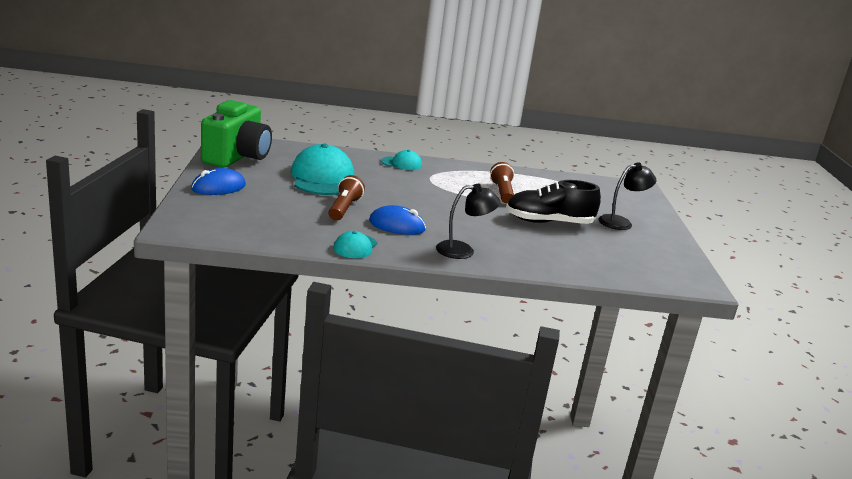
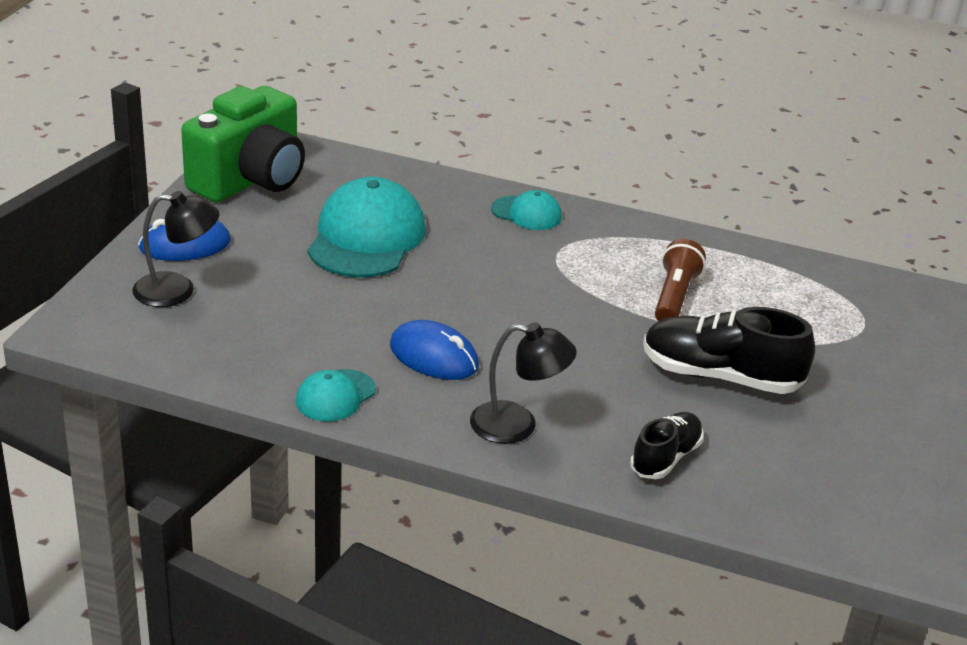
camera: 20 degrees right, 10 degrees up
(344, 208) = (364, 310): brown flashlight -> none
(547, 257) = (665, 458): none -> black shoe
(621, 222) = (867, 391): black lamp -> black lamp (177, 290)

